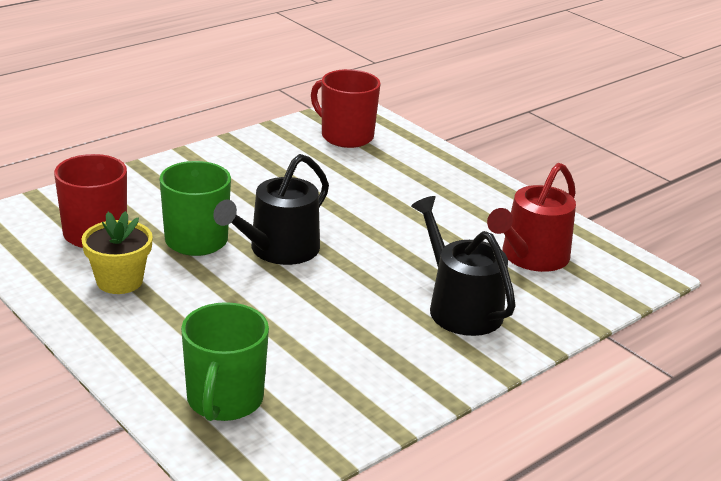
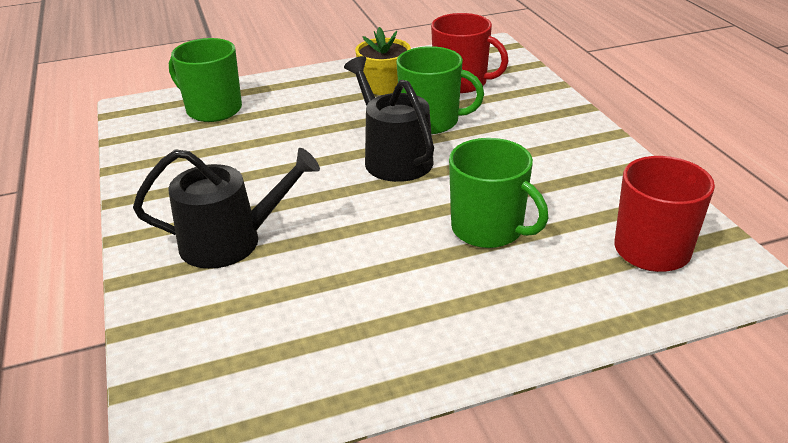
camera: 115 degrees right, 5 degrees up
(362, 194) = (489, 229): none -> green mug
(530, 257) = (284, 328): red watering can -> none

